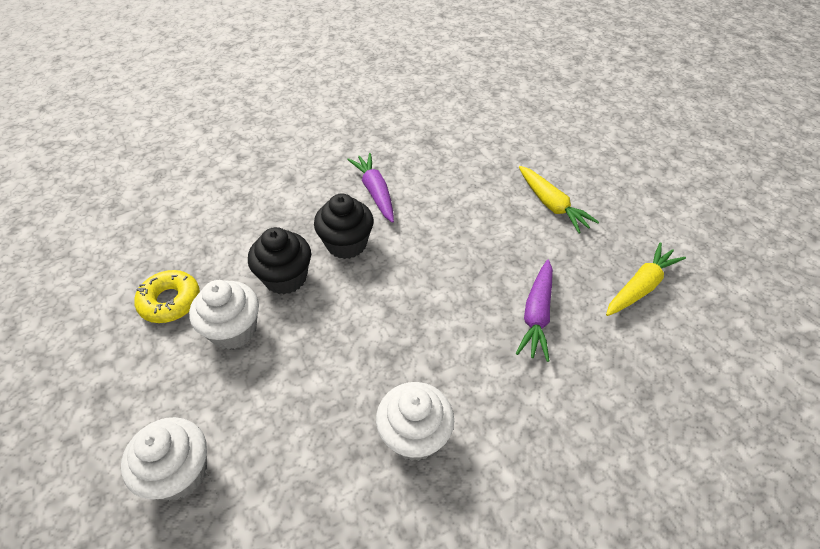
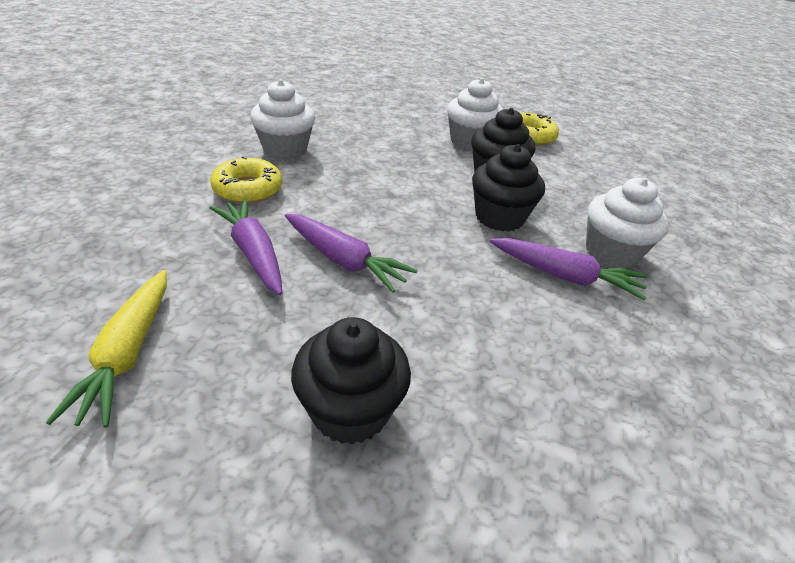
camera: 130 degrees right, 10 degrees down
(179, 472) = (393, 99): white cupcake -> white cupcake (611, 252)
(484, 274) = (344, 260): none -> purple carrot
(495, 389) = (248, 189): none -> yellow donut
(551, 205) = (350, 410): yellow carrot -> black cupcake

